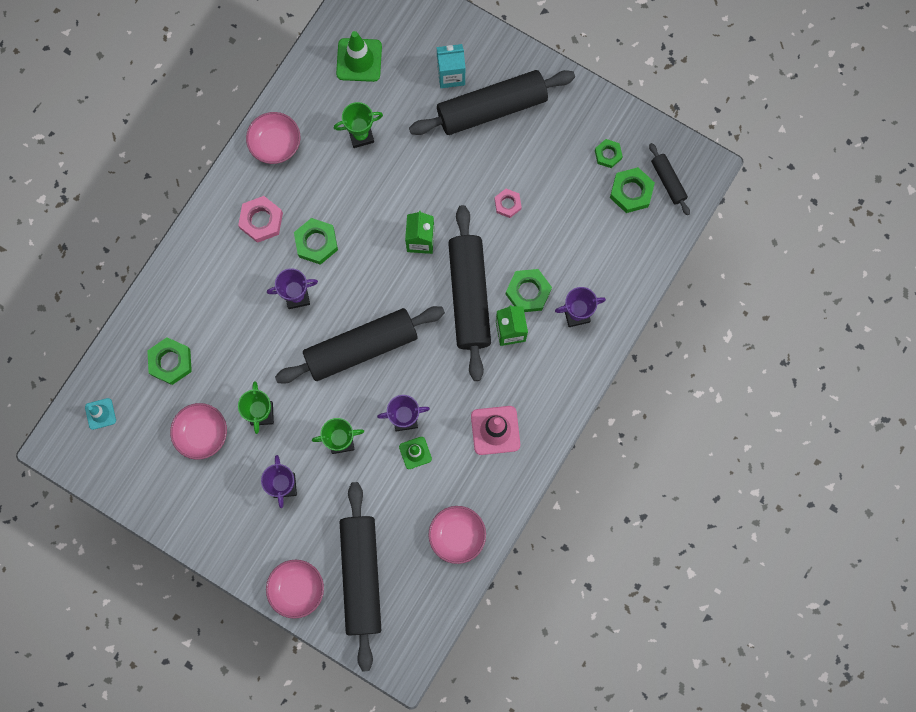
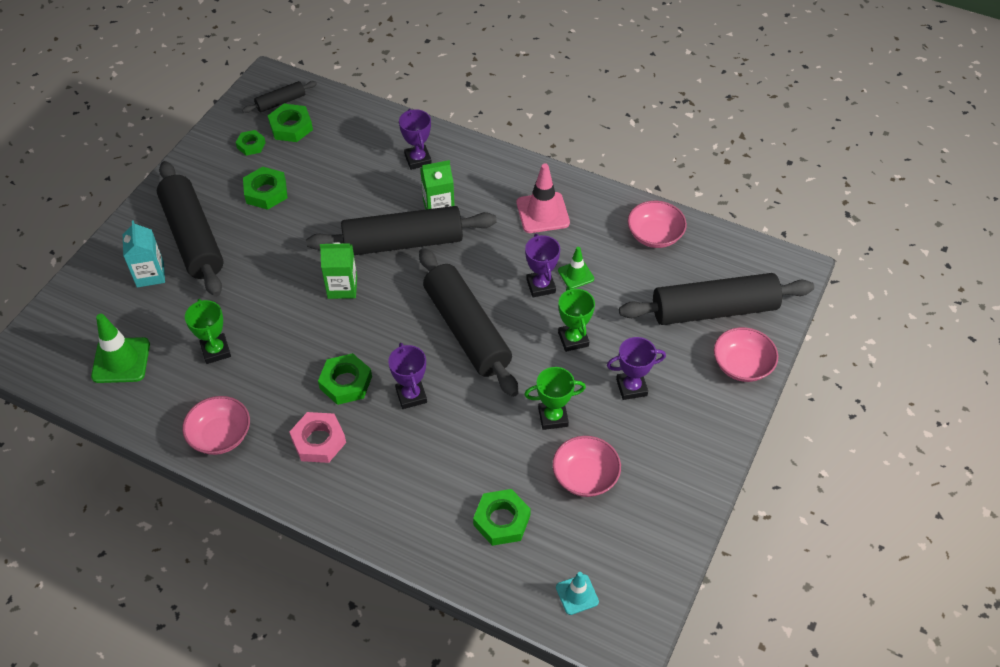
camera: 95 degrees left, 25 degrees down
(507, 204) = (302, 218): pink nut -> none
(528, 292) = (396, 196): green nut -> green nut (266, 192)

